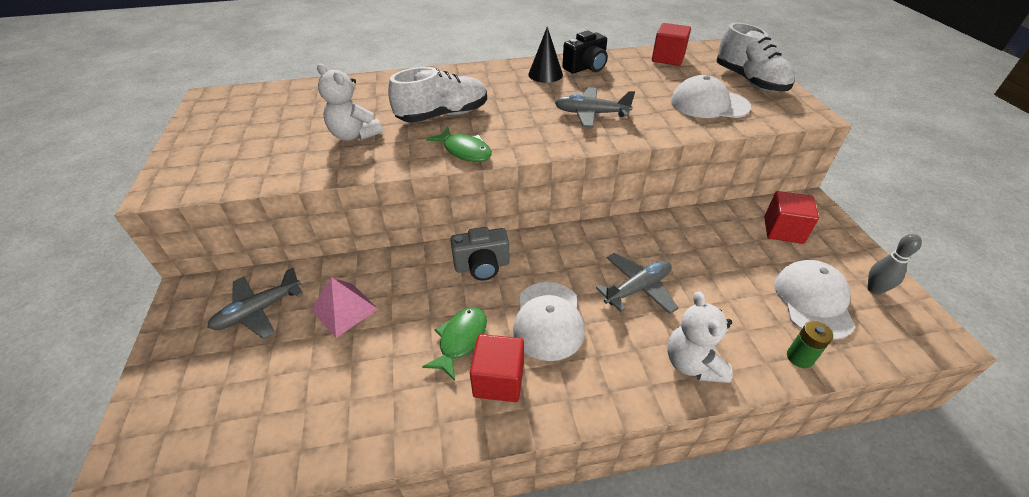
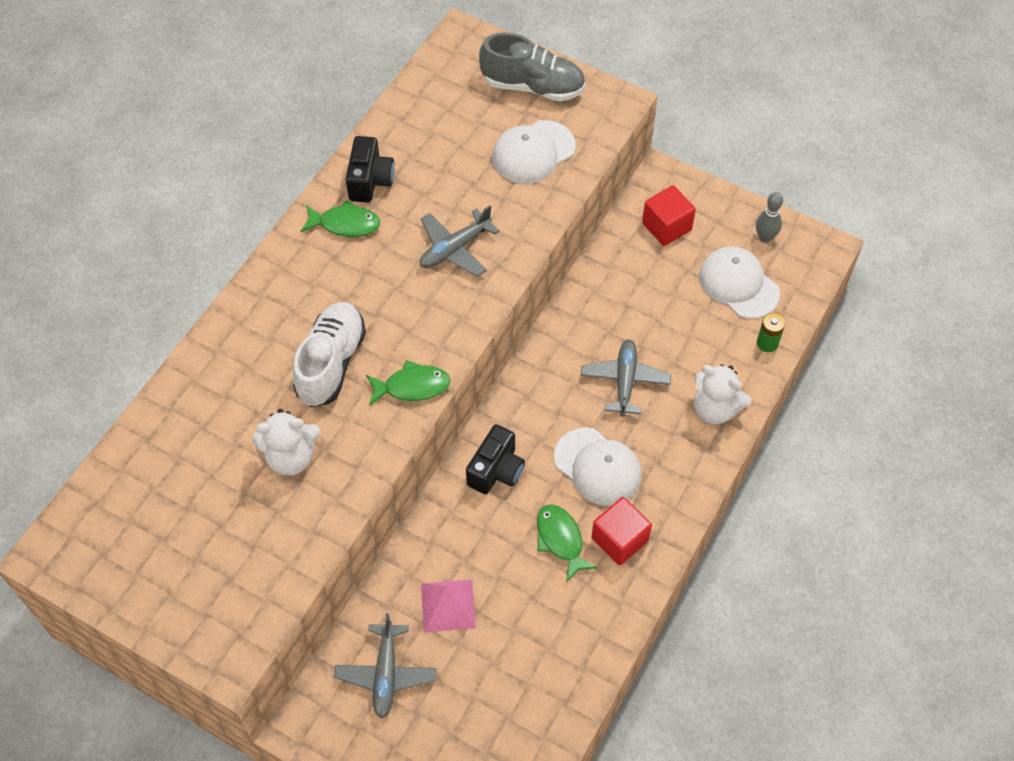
camera: 50 degrees left, 15 degrees up
(482, 266) = (496, 470): grey camera -> black camera
(545, 74) = (345, 224): black cone -> green fish
(668, 58) = (428, 102): red cube -> none
(749, 81) = (533, 86): white shoe -> grey shoe

